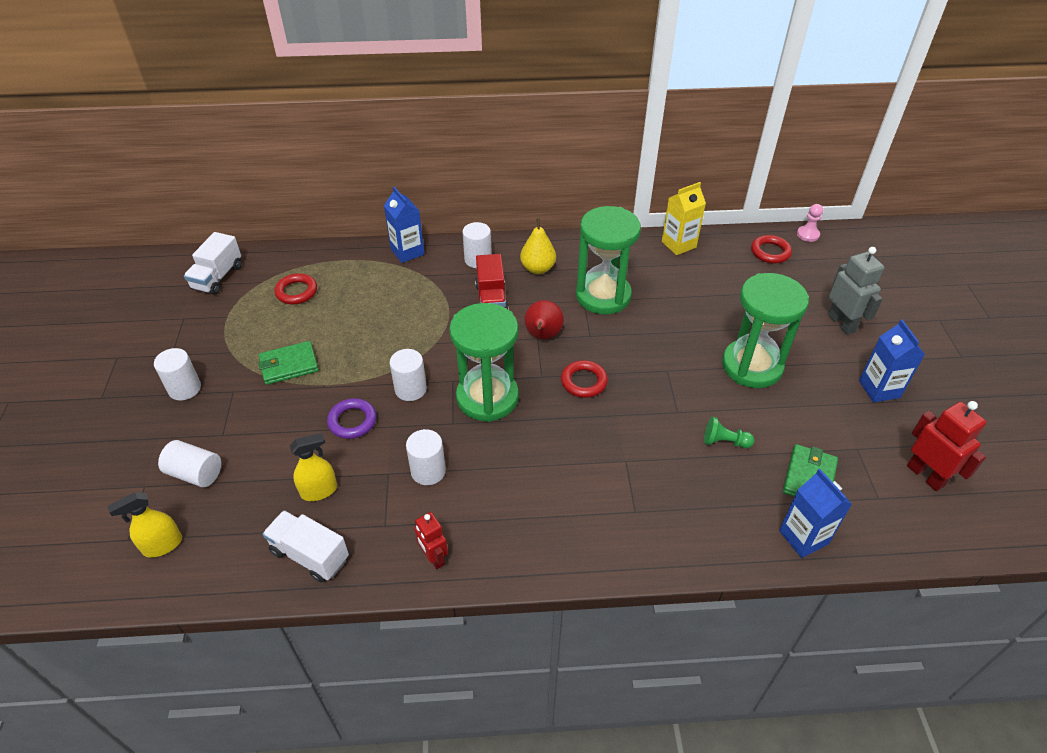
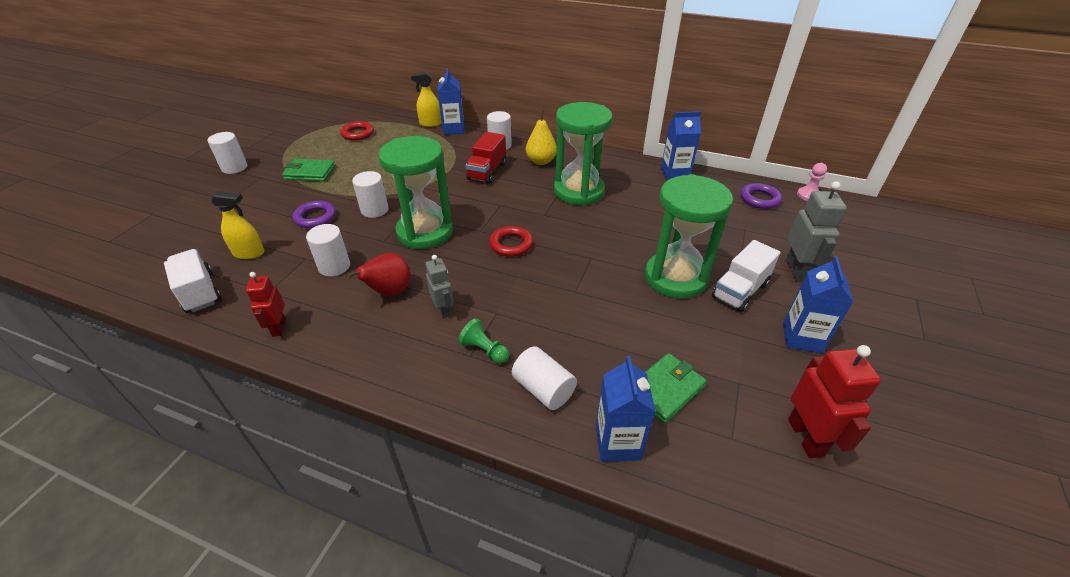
camera: 25 degrees right, 5 degrees down
(162, 545) = (122, 252): yellow spray bottle -> yellow spray bottle (430, 124)
(195, 473) = (187, 216): white cylinder -> white cylinder (543, 389)
(218, 277) = (318, 115): white truck -> white truck (740, 291)
(543, 336) = (505, 204): red pear -> red pear (389, 292)
(576, 476) = (443, 310): none -> grey robot
(678, 244) = (675, 174): yellow carton -> blue carton
(724, 442) = (600, 329): green pawn -> green pawn (484, 350)
(770, 252) = (759, 199): red ring -> purple ring

